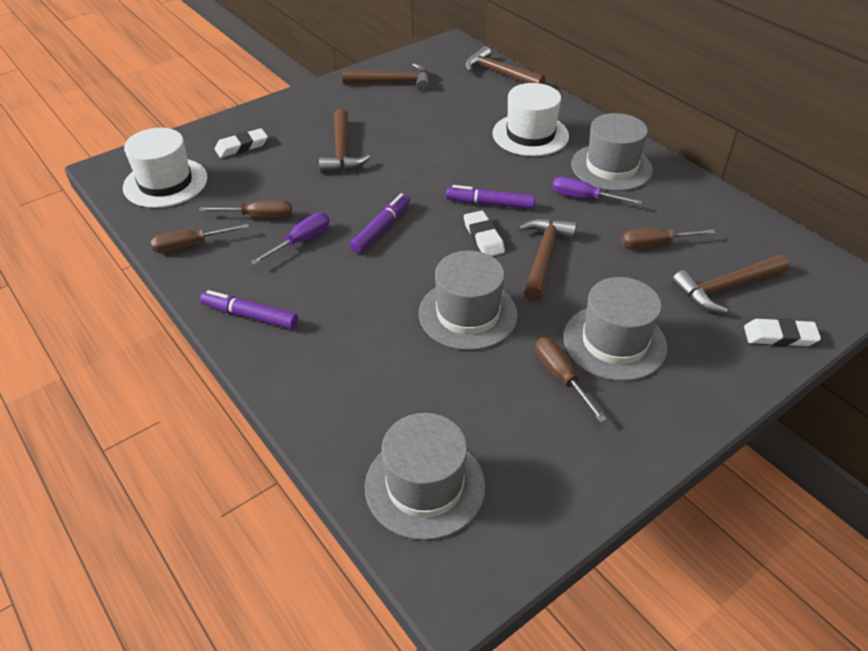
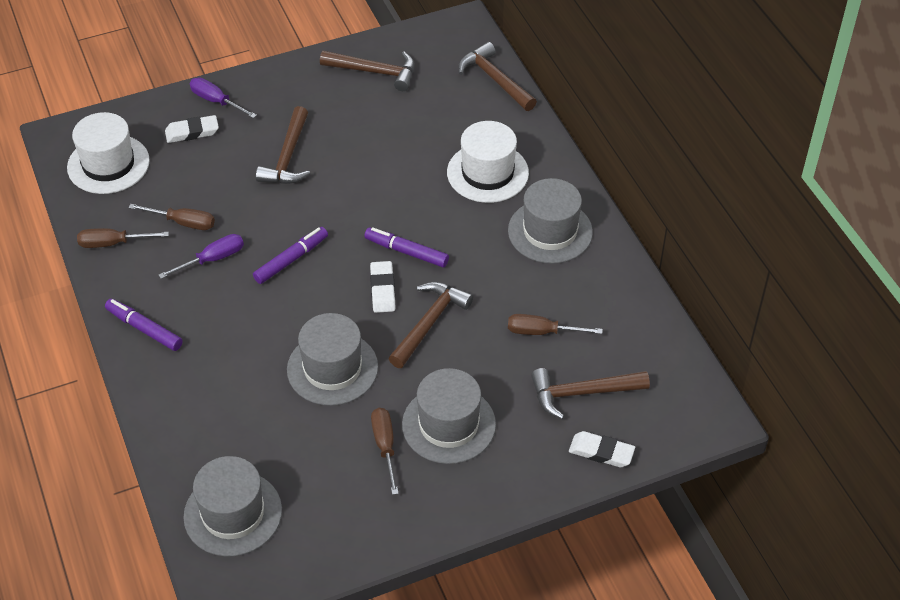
camera: 15 degrees right, 5 degrees up
(584, 198) = (502, 264): purple screwdriver -> purple screwdriver (216, 101)

